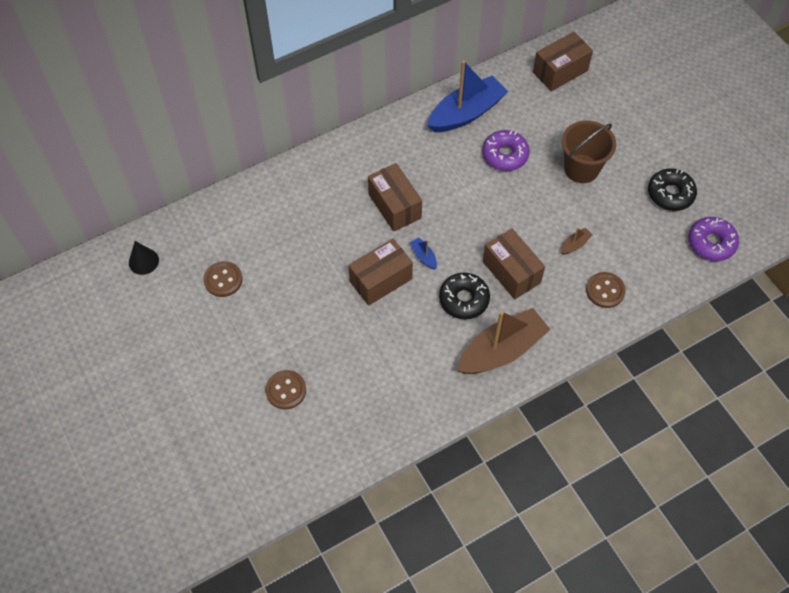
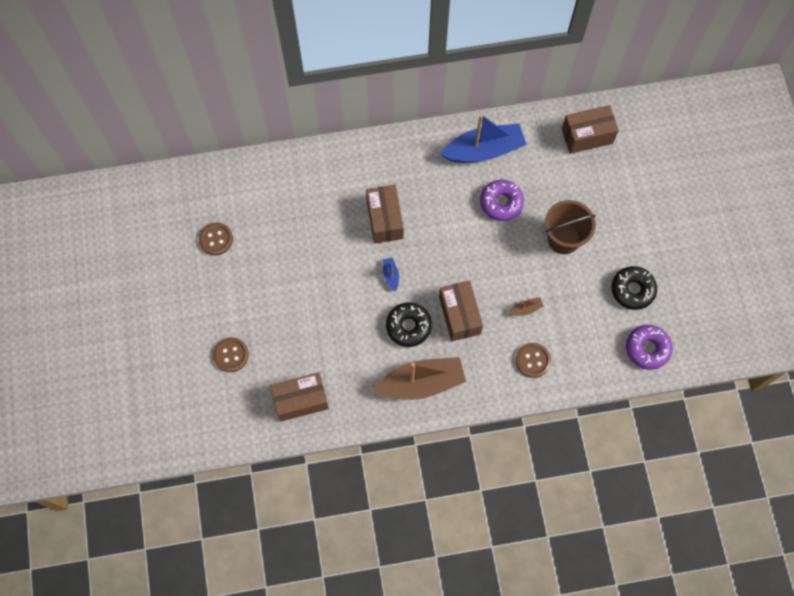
camera: 20 degrees right, 10 degrees up
(143, 261) = (157, 200): black cone -> none
(381, 280) = (346, 284): brown box -> brown box (301, 400)

